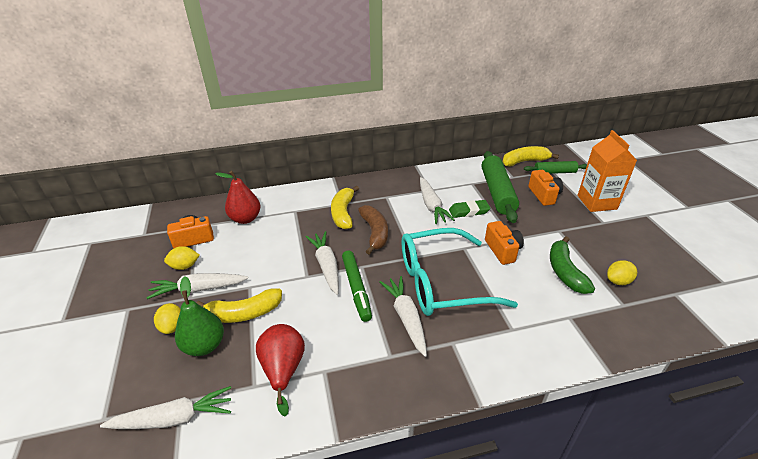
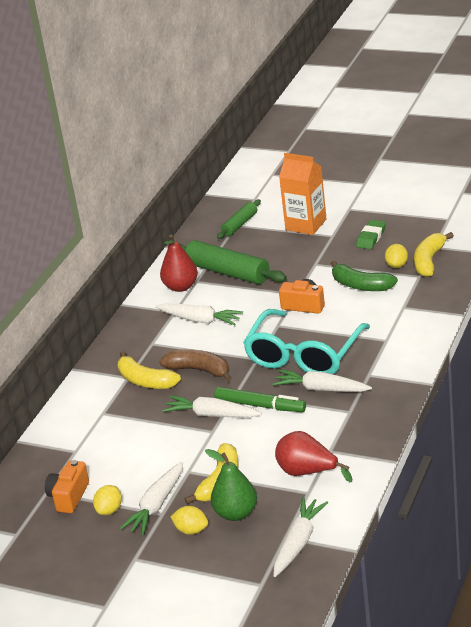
camera: 50 degrees left, 5 degrees down
(245, 219) = (75, 451): red pear -> red pear (181, 287)
(469, 211) = (234, 301): green eraser -> green eraser (371, 237)
(524, 161) = (202, 233): yellow banana -> yellow banana (429, 261)
(544, 195) = (263, 248): orange camera -> none

